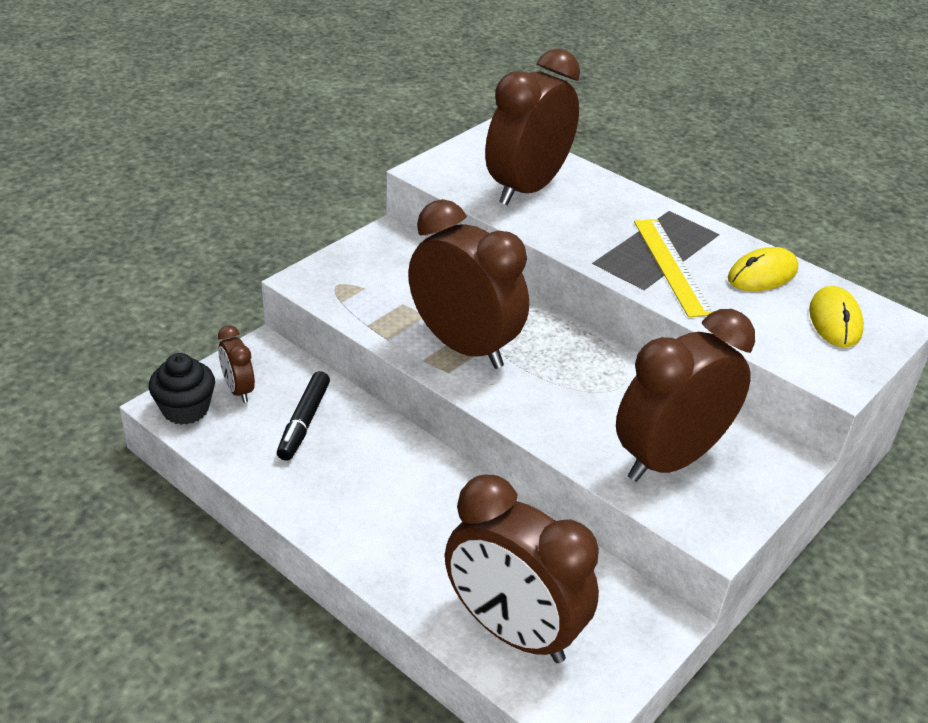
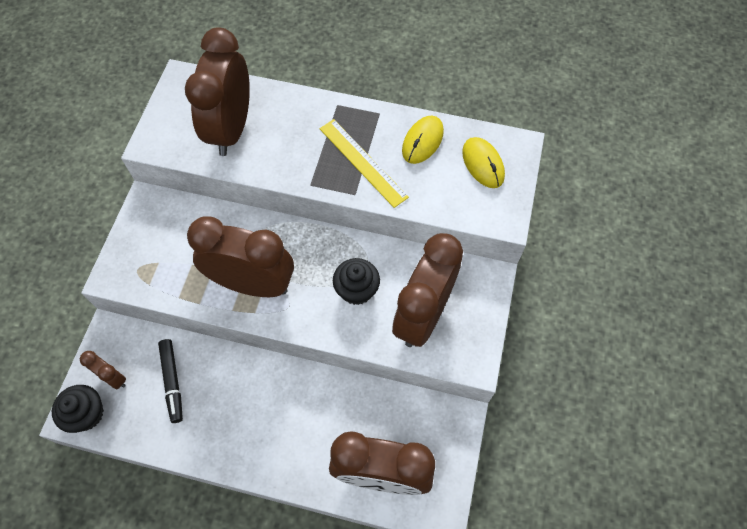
camera: 25 degrees left, 25 degrees up
(593, 401) = (356, 290): none -> black cupcake

